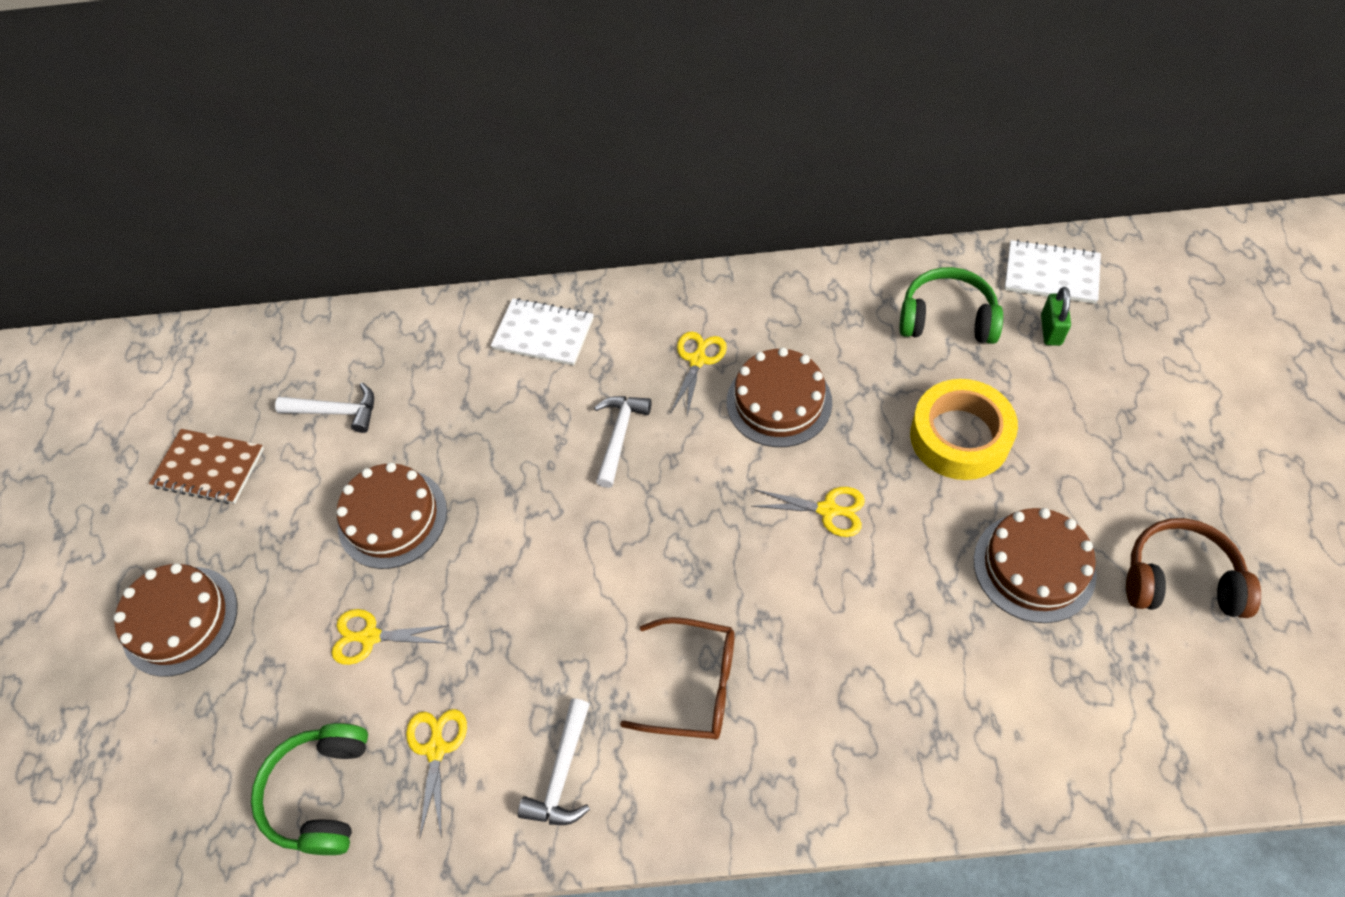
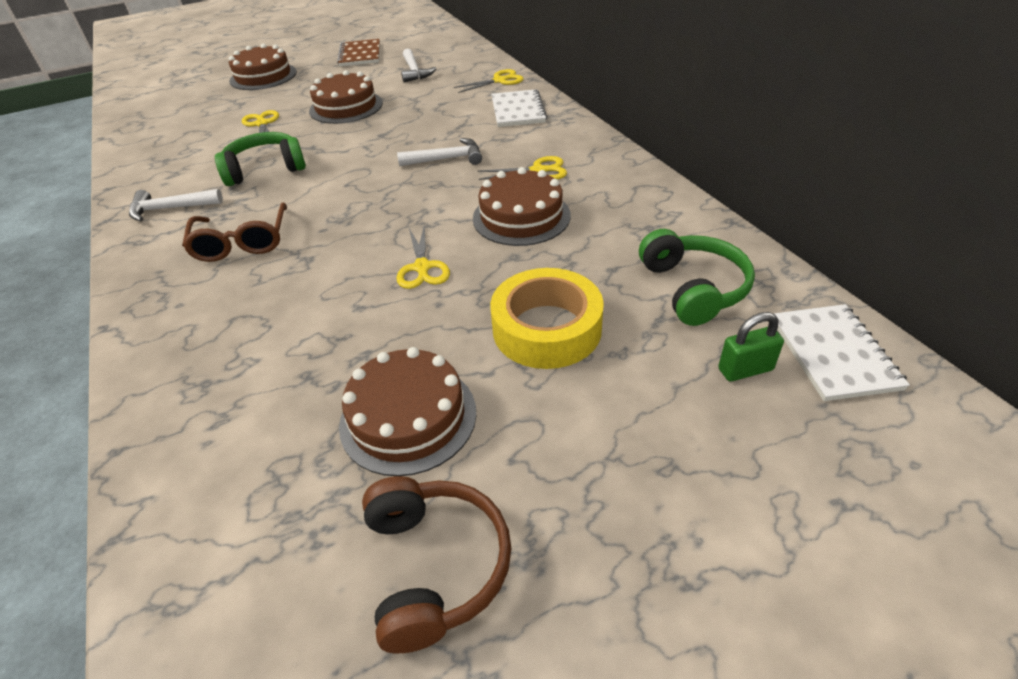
camera: 65 degrees right, 15 degrees down
(321, 793) = (161, 139): green headphones -> green headphones (265, 169)
(436, 748) = (188, 163): yellow scissors -> yellow scissors (500, 80)

